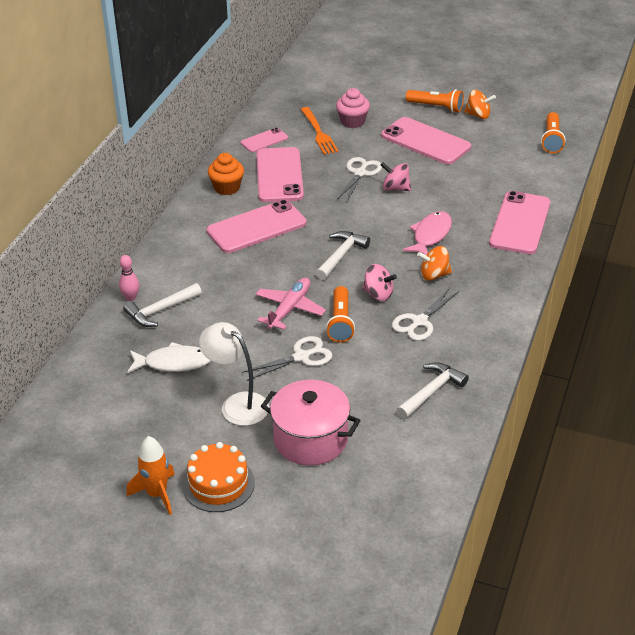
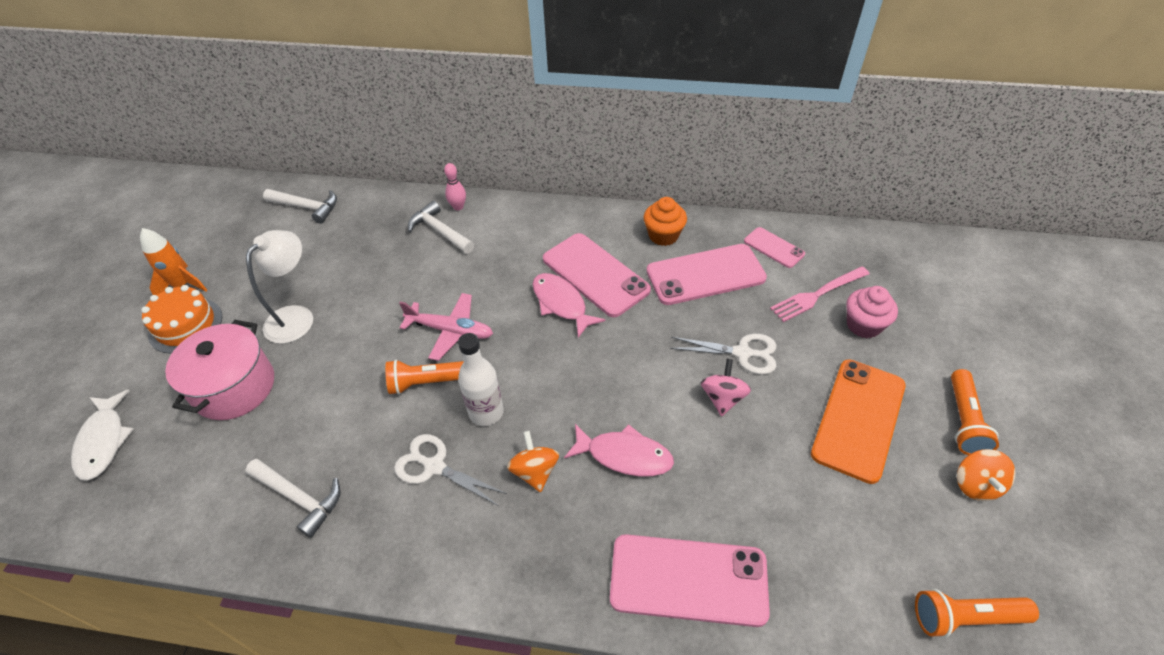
camera: 80 degrees right, 10 degrees up
(174, 363) = (361, 257): white fish -> white fish (103, 441)
(282, 248) = (561, 304): none -> pink fish
(301, 357) = (368, 356): white scissors -> none
(319, 133) = (817, 295): orange fork -> pink fork
(341, 255) = (557, 362): white hammer -> white hammer (307, 207)
(378, 294) = (486, 412): pink spinning top -> white bottle
(425, 141) = (858, 419): pink phone -> orange phone

